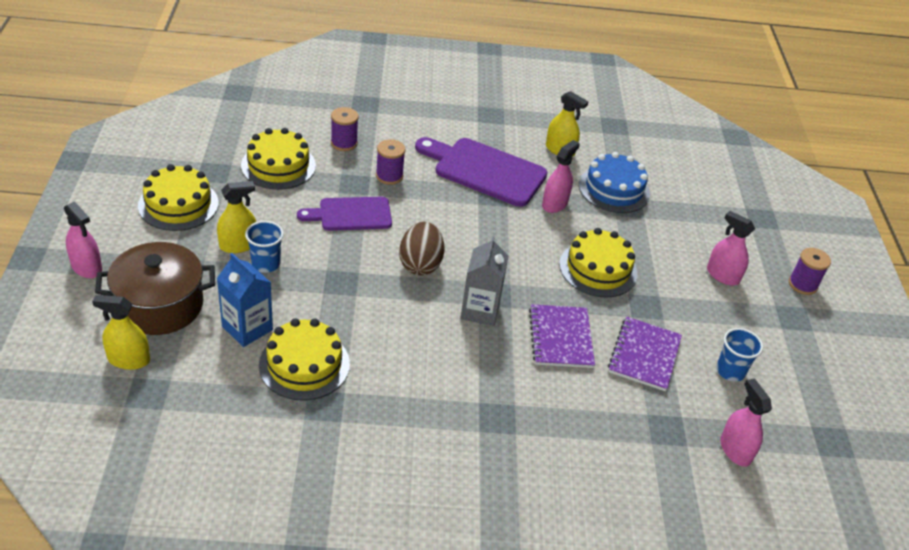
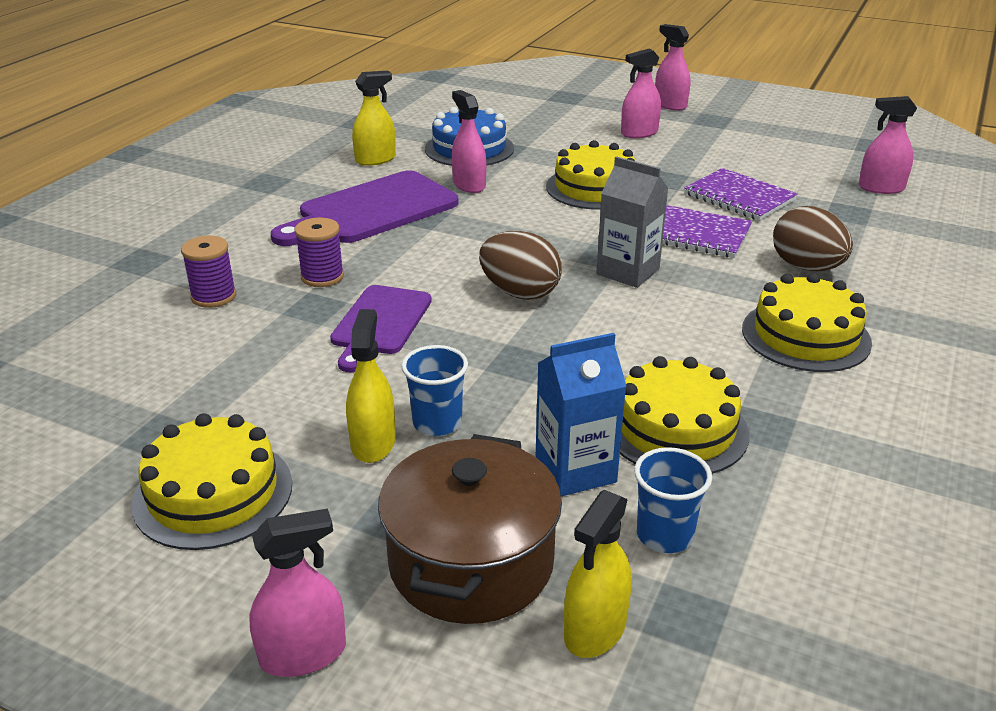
camera: 60 degrees left, 10 degrees down
(278, 165) = (209, 365): yellow cake -> yellow cake (805, 335)
(548, 409) = (806, 267): none -> brown egg
(730, 371) = (775, 164): blue cup -> blue cup (664, 535)
(802, 284) = (670, 105): purple spool -> pink spray bottle

